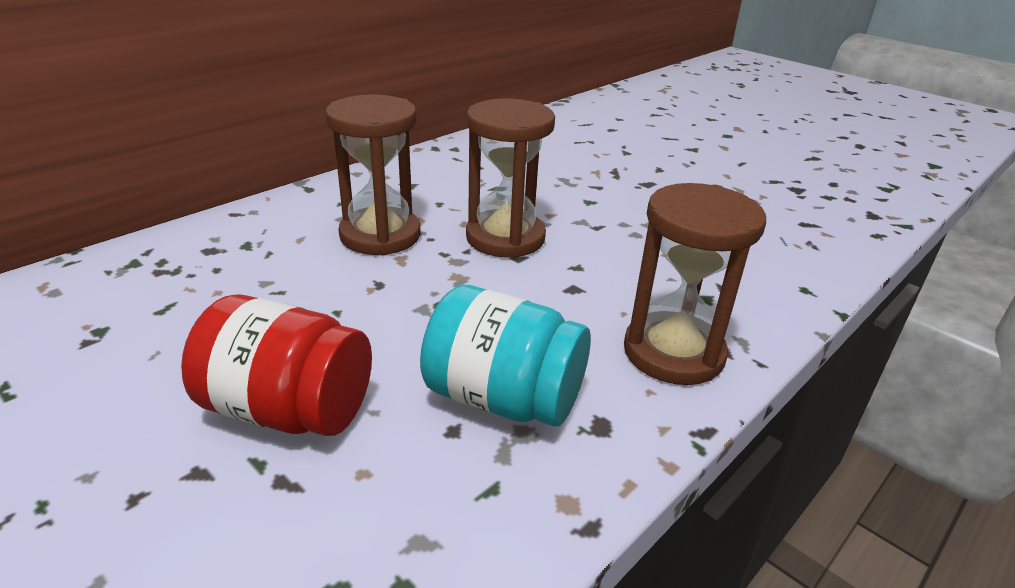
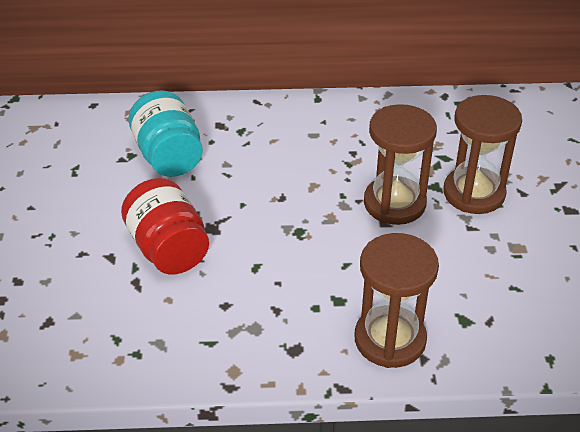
camera: 45 degrees right, 10 degrees up
(380, 235) = (320, 161): brown hourglass -> brown hourglass (474, 193)
(503, 398) = (266, 305): turquoise jar -> turquoise jar (168, 156)

